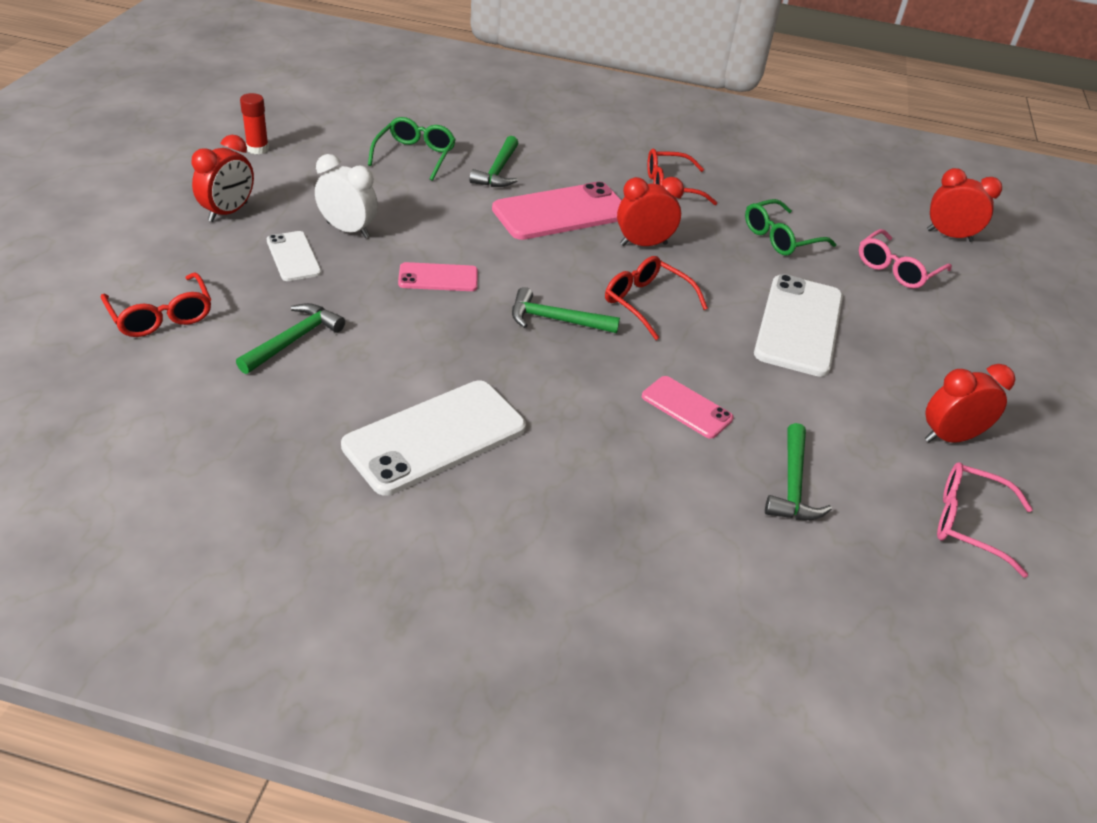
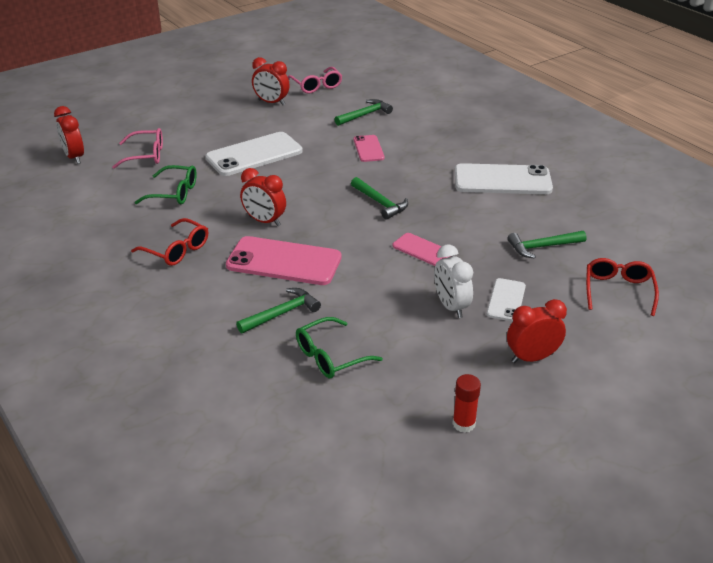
camera: 135 degrees left, 5 degrees down
(646, 303) = (316, 192): red glasses -> none

